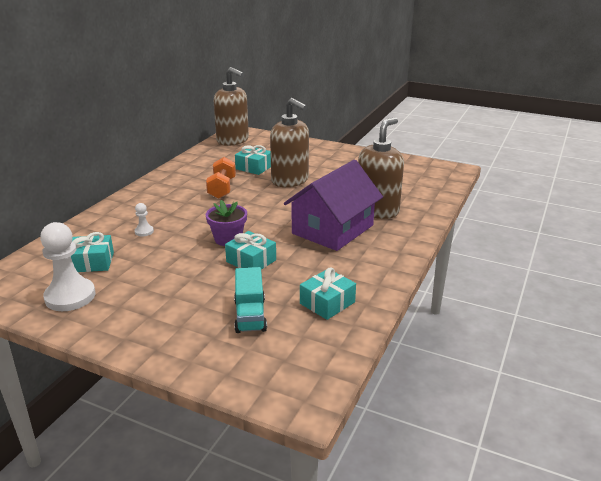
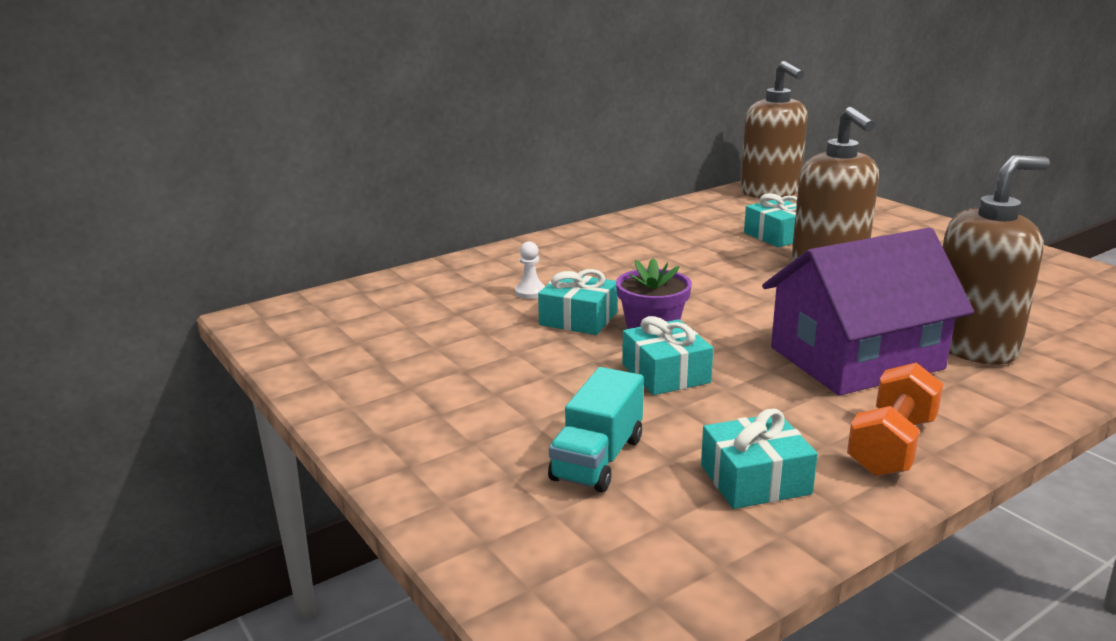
camera: 30 degrees right, 5 degrees down
(70, 296) = (356, 355): white pawn -> none
(92, 262) = (423, 317): turquoise gift -> turquoise gift (578, 319)
(222, 188) = (699, 256): orange dumbbell -> orange dumbbell (891, 446)

